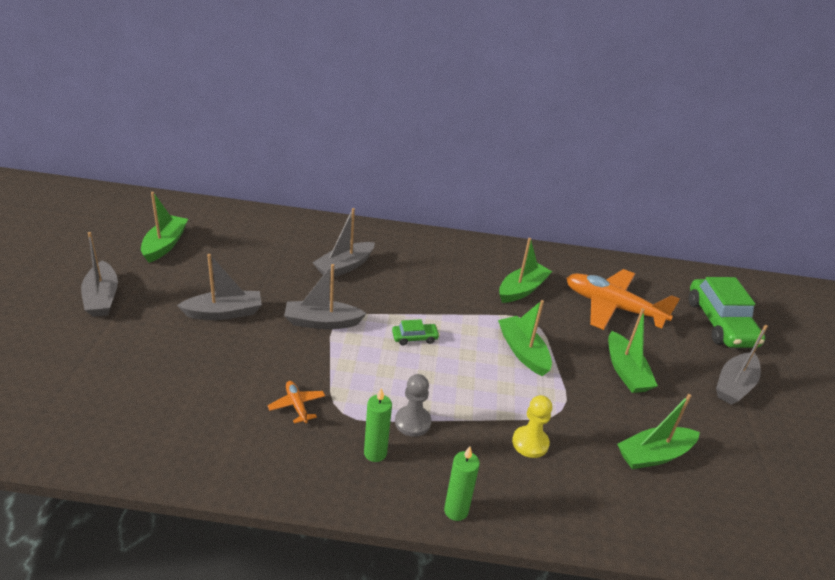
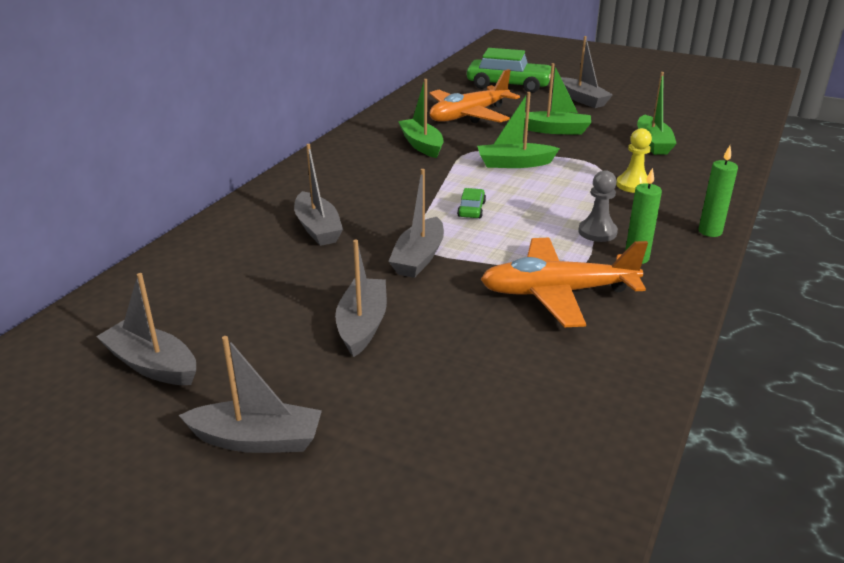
camera: 65 degrees left, 5 degrees down
(165, 245) = (152, 365): green boat -> grey boat
(297, 405) = (557, 293): orange plane -> orange plane, size x2.32

